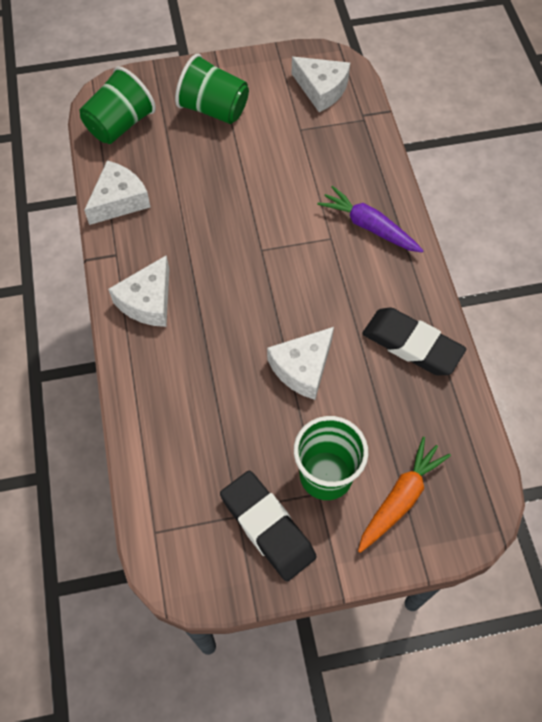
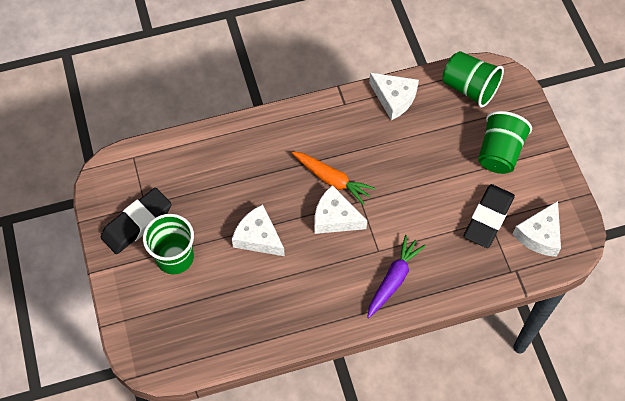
camera: 85 degrees right, 0 degrees up
(148, 301) = (306, 130): white cheese -> white cheese (335, 218)
(400, 498) = (158, 307): orange carrot -> orange carrot (332, 179)
(412, 345) = (284, 314): black eraser -> black eraser (488, 218)

